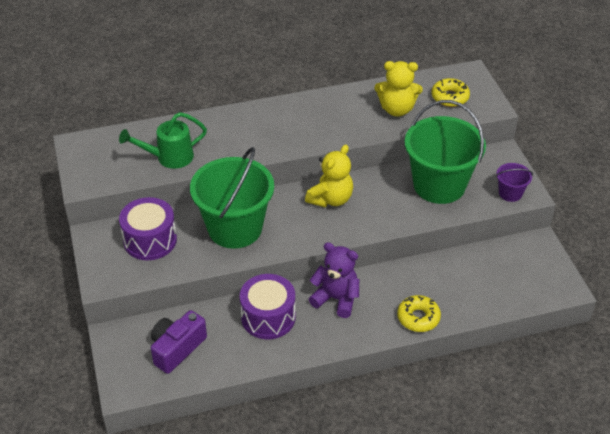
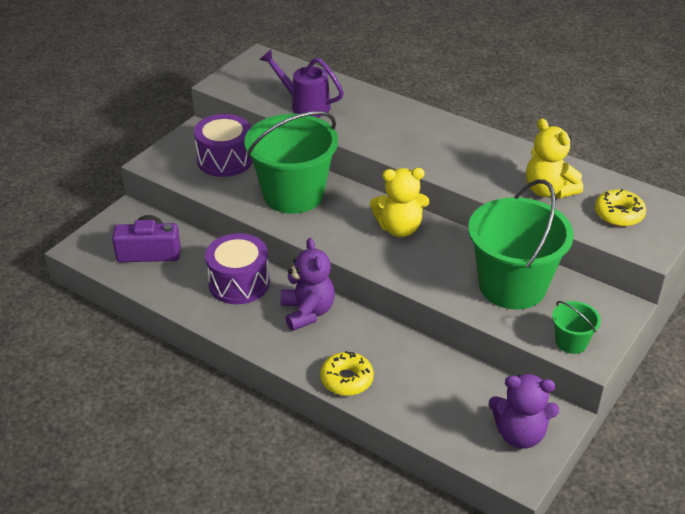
camera: 50 degrees right, 5 degrees down
(169, 157) = (305, 105): green watering can -> purple watering can
(510, 193) = (571, 342): purple bucket -> green bucket
(536, 268) = (519, 434): none -> purple teddy bear

